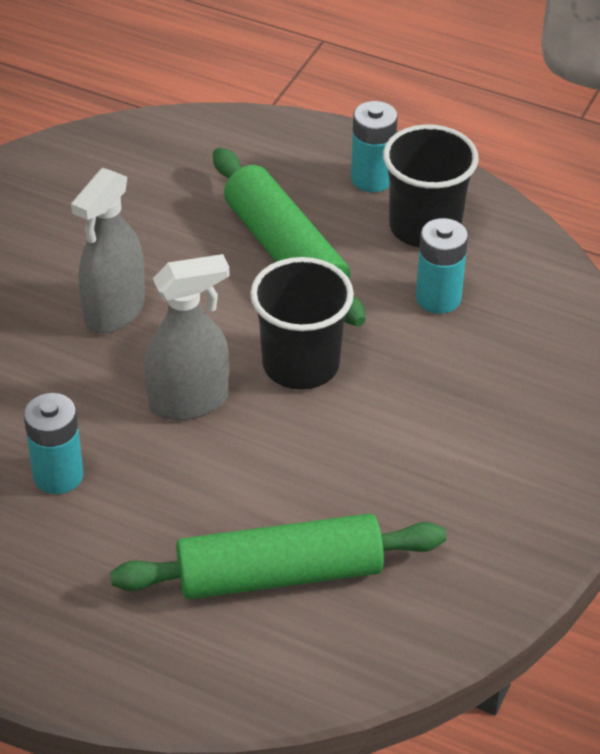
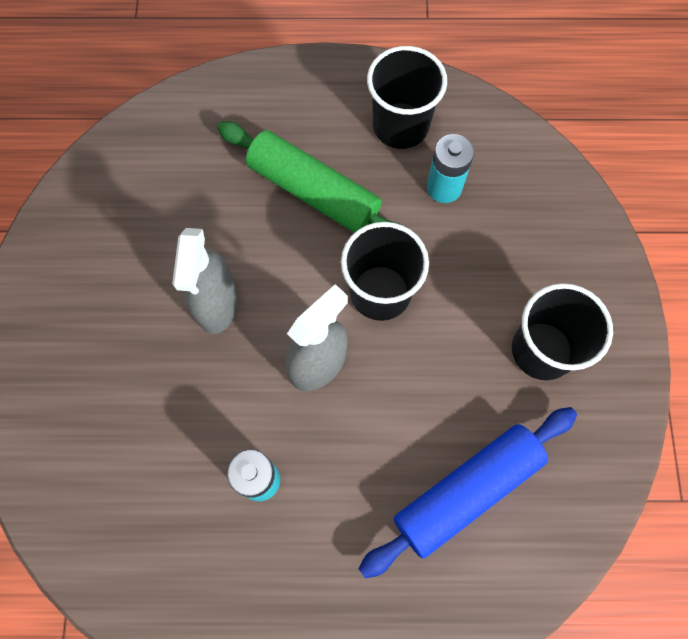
camera: 25 degrees left, 25 degrees up
(279, 574) = (466, 491): green rolling pin -> blue rolling pin
(372, 179) = (339, 96): turquoise battery -> none
(454, 484) = (542, 350): none -> black cup

